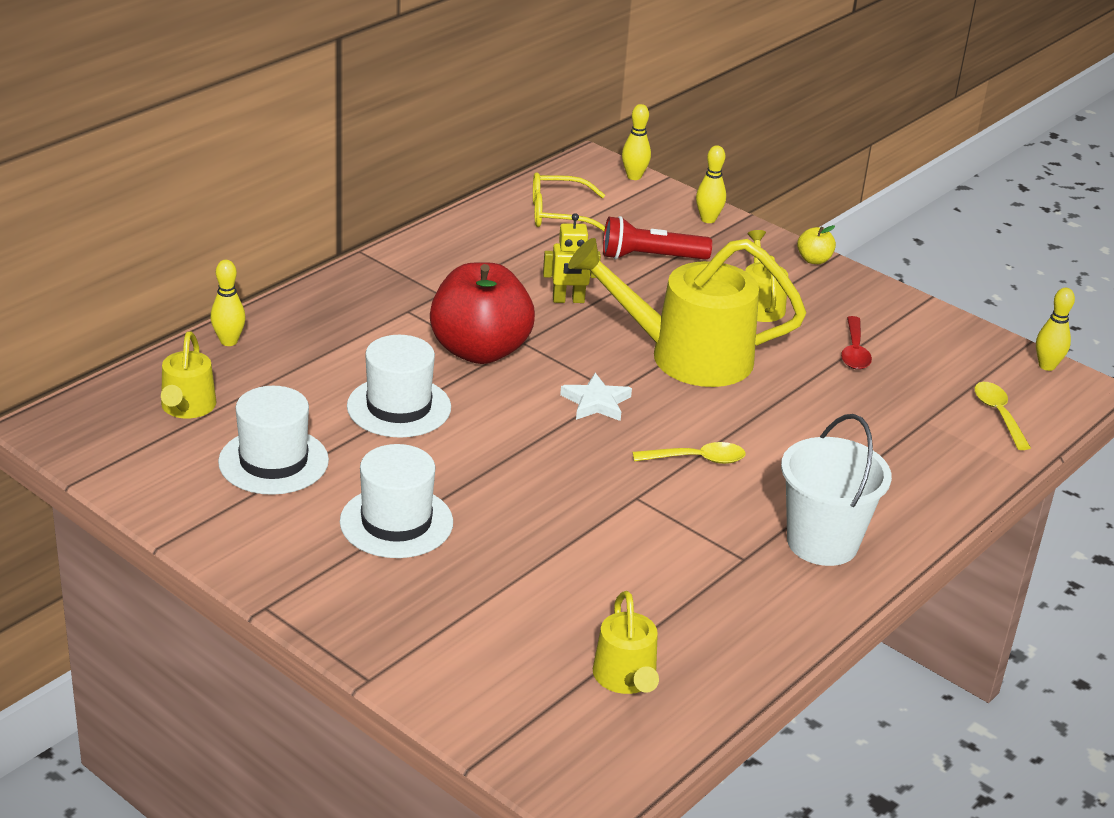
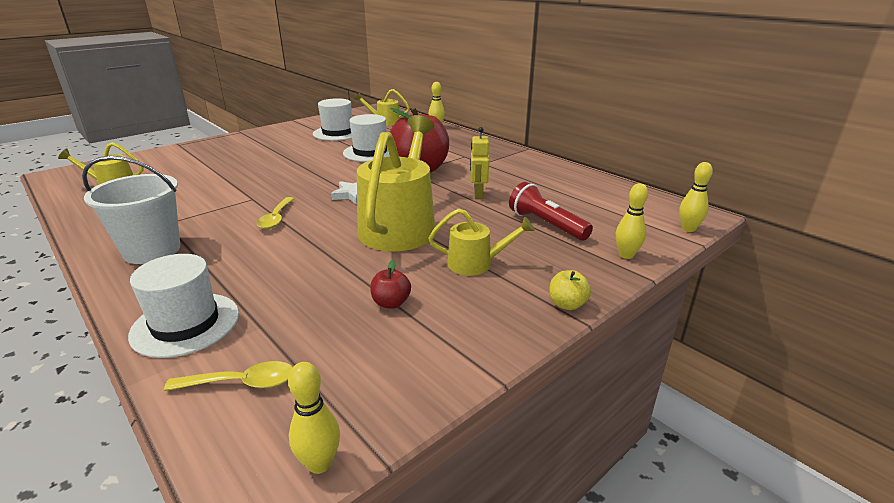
camera: 100 degrees right, 5 degrees down
(396, 522) = (276, 150): white hat -> white hat (185, 324)
(559, 214) = (601, 198): yellow glasses -> none
(650, 257) = (546, 224): red flashlight -> red flashlight turned 45 degrees counterclockwise
(854, 351) = (391, 303): red spoon -> red apple

